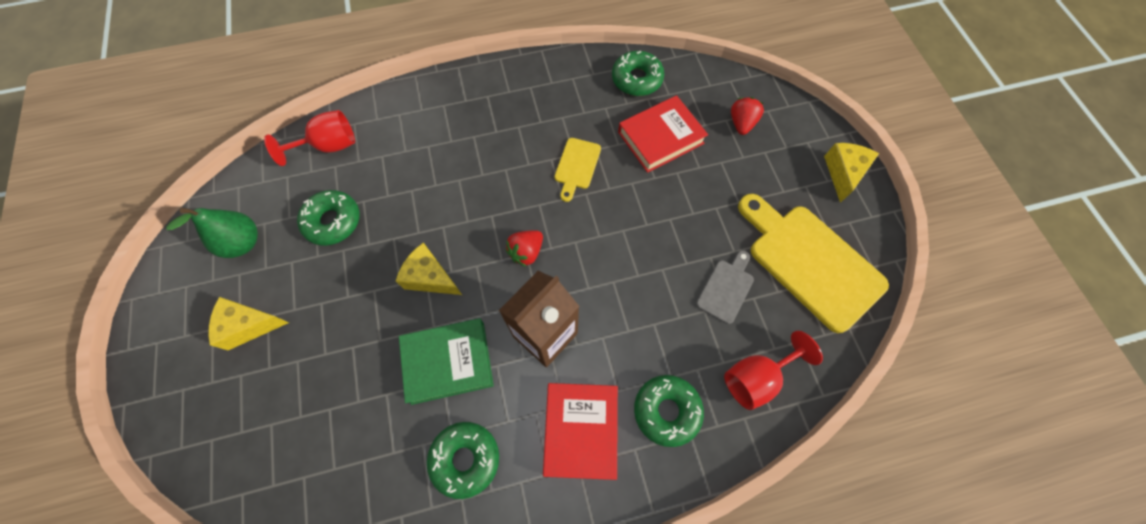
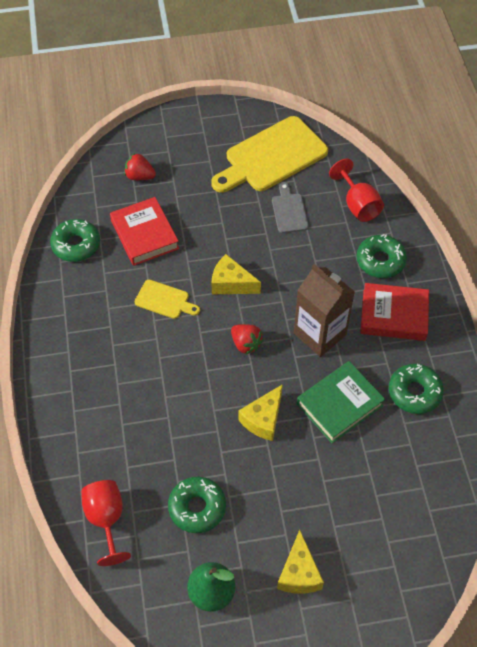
camera: 85 degrees left, 10 degrees down
(448, 362) = (339, 404): green book -> green book turned 60 degrees clockwise
(726, 288) = (289, 211): grey cutting board -> grey cutting board turned 45 degrees clockwise
(843, 173) = (198, 121): yellow cheese -> yellow cheese (231, 283)

